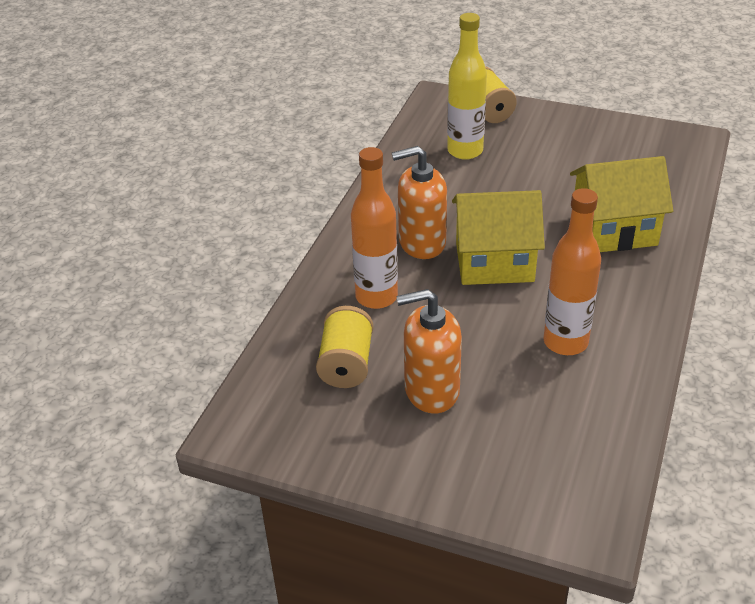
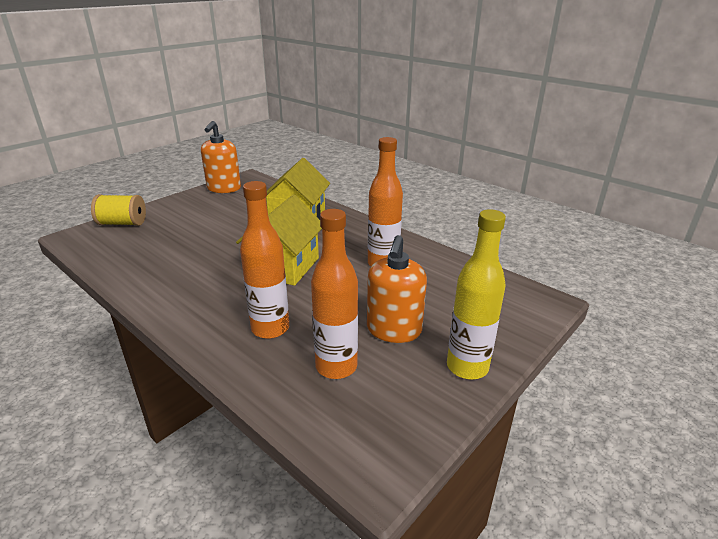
camera: 70 degrees left, 10 degrees down
(346, 364) = (336, 367): yellow spool -> orange bottle
(421, 243) = (230, 290): orange soap dispenser -> orange soap dispenser (224, 188)
(465, 151) = (153, 244): yellow bottle -> yellow bottle (467, 367)

